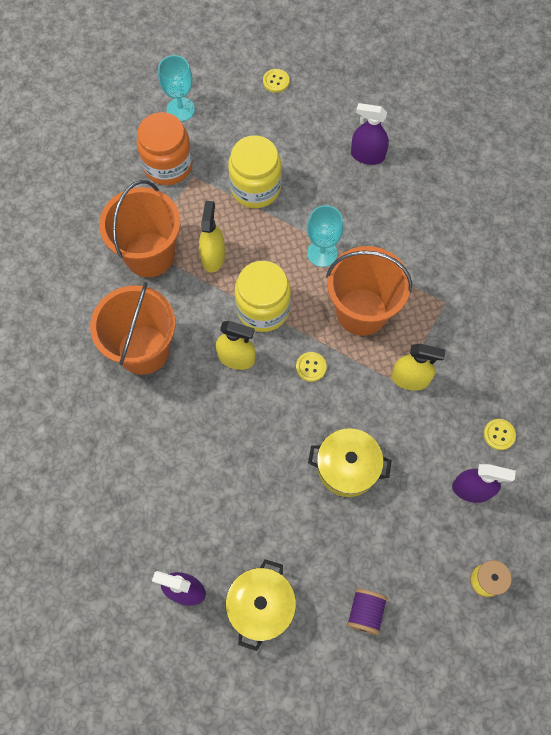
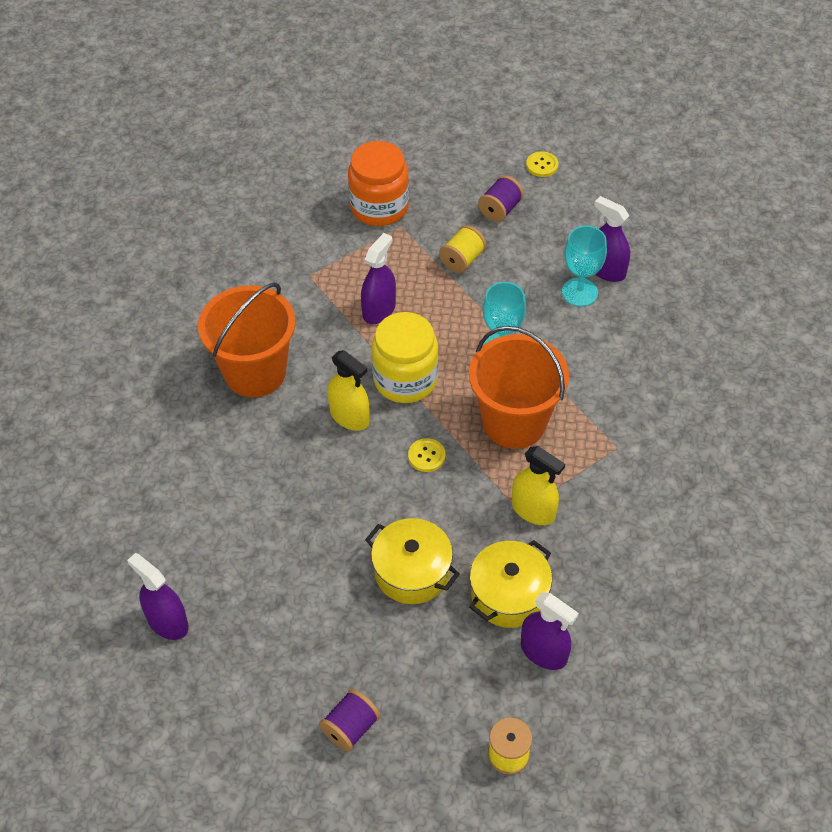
camera: 25 degrees right, 15 degrees down
(149, 255) = (312, 284): orange bucket -> none
(180, 109) = (422, 159): turquoise goblet -> turquoise goblet (579, 292)
(213, 257) = (379, 310): yellow spray bottle -> purple spray bottle
(255, 188) = (462, 260): yellow jar -> yellow spool
(261, 606) = (239, 671): yellow pot -> yellow pot (509, 594)
(263, 133) = (500, 209): none -> purple spool
(499, 434) = (607, 608): yellow button -> none

